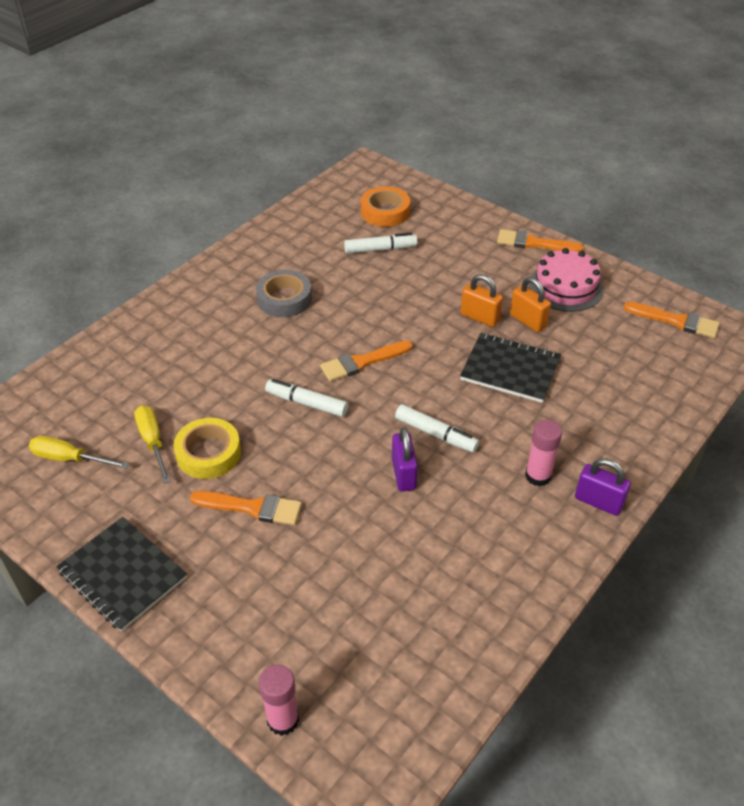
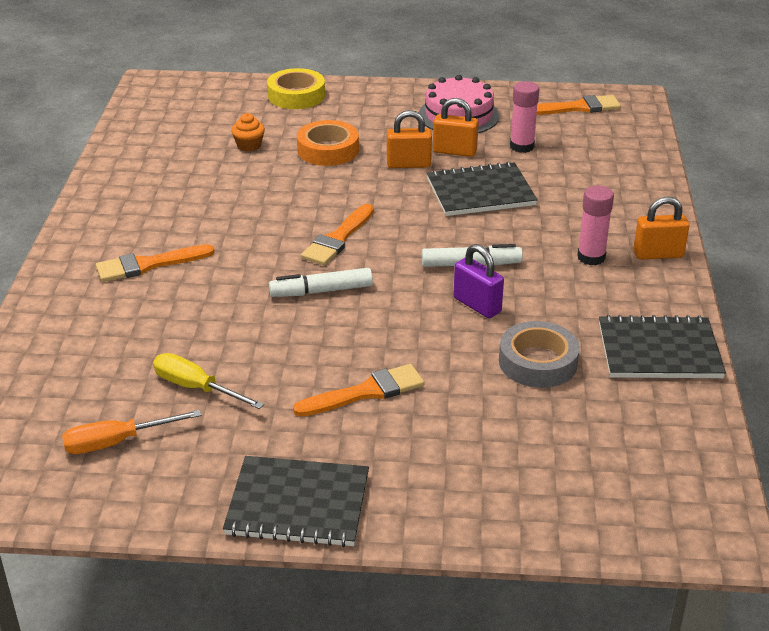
camera: 35 degrees left, 10 degrees down
(69, 459) = (117, 442): yellow screwdriver -> orange screwdriver
(208, 453) = (268, 371): yellow tape -> yellow tape (296, 95)
(283, 720) = (583, 527): pink glue stick -> pink glue stick (522, 146)
(284, 299) = (196, 219): grey tape -> grey tape (538, 362)
(380, 249) = (249, 145): white marker -> orange cupcake
(385, 212) = (218, 114): orange tape -> orange tape (328, 150)
(503, 596) = (659, 351): none -> black notebook
(533, 243) = (393, 92): orange brush -> orange brush (148, 265)
(598, 502) = (658, 254): purple padlock -> orange padlock

